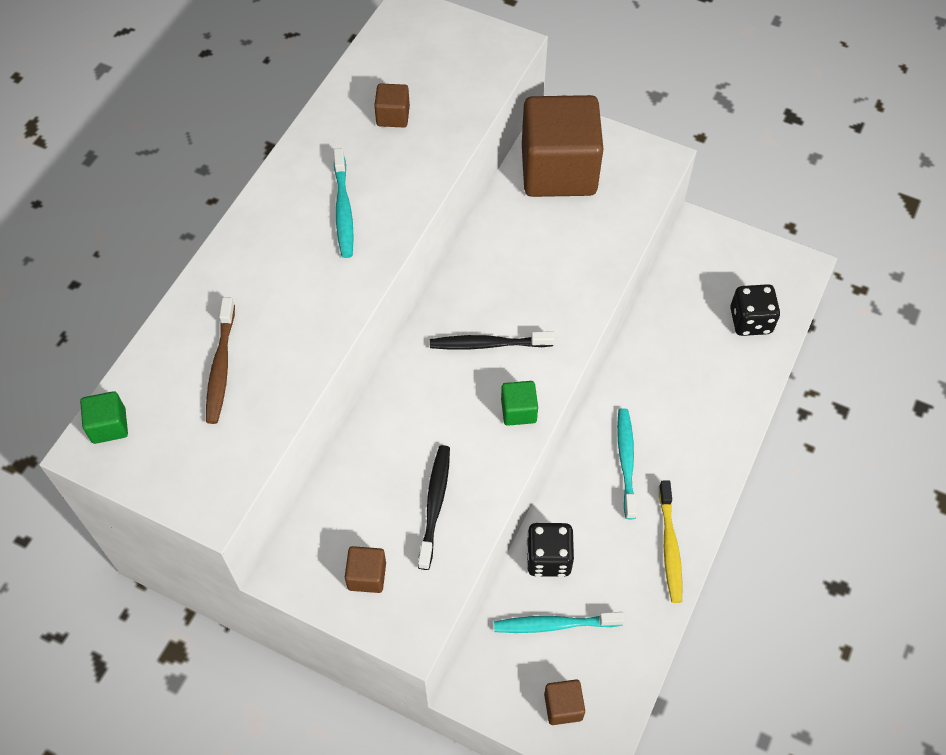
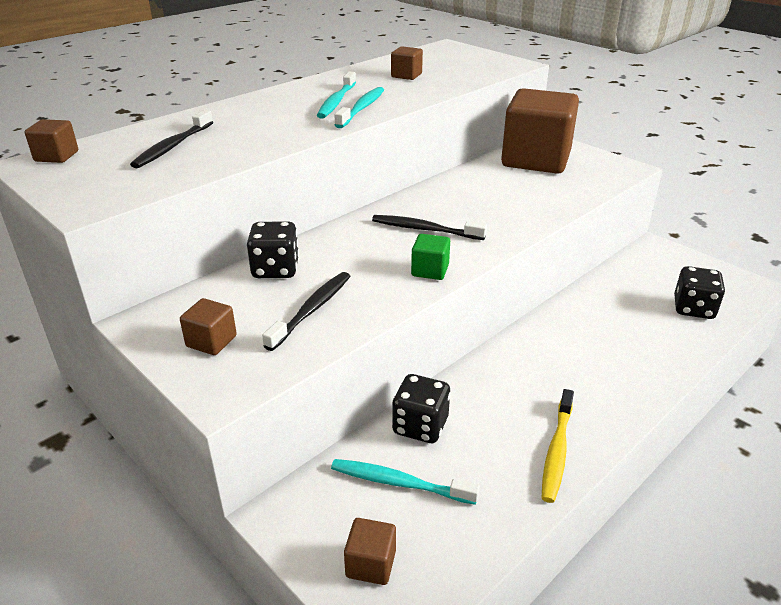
camera: 20 degrees right, 25 degrees down
(109, 426) = (56, 156): green cube -> brown cube
(221, 367) = (173, 146): brown toothbrush -> black toothbrush
(370, 457) = (275, 269): none -> black dice
(626, 461) = (533, 374): turquoise toothbrush -> turquoise toothbrush (362, 108)

